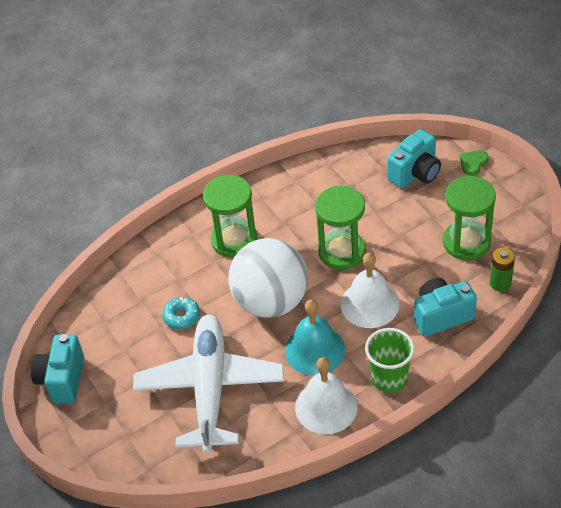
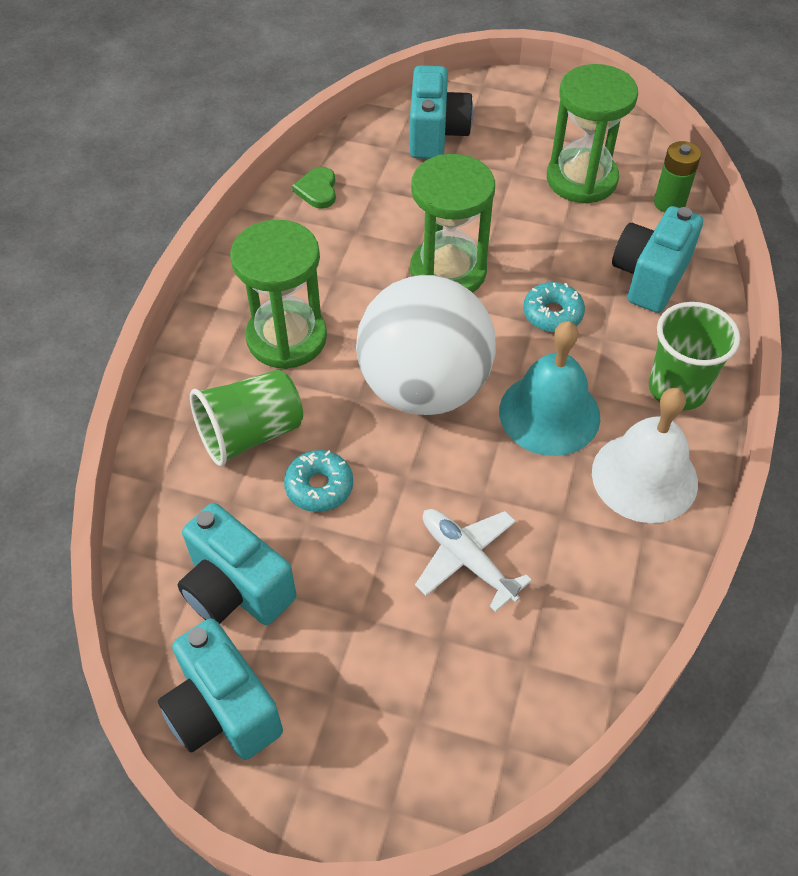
camera: 45 degrees left, 5 degrees up
(110, 337) = (236, 589): none -> turquoise camera
(176, 275) = (250, 434): none -> green cup
(210, 388) = (467, 560): white plane -> white plane, size x0.46
(369, 304) = (552, 314): white bell -> turquoise donut
(473, 163) = (490, 91): green heart -> green heart (317, 190)

